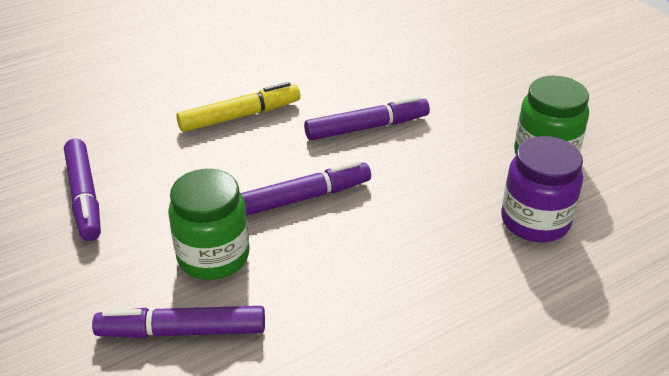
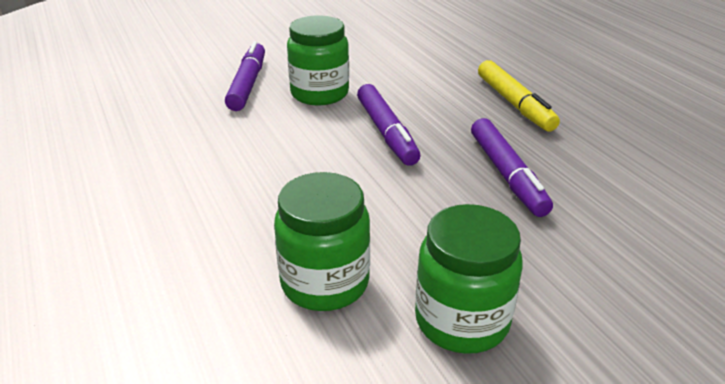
camera: 95 degrees right, 5 degrees down
(84, 196) = (397, 47): purple marker -> none
(535, 221) = (325, 283): purple jar -> green jar

